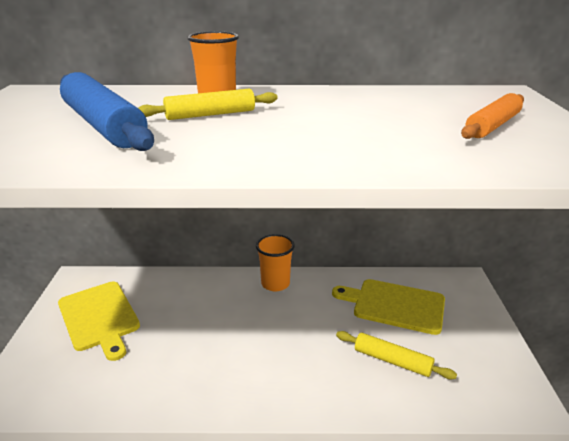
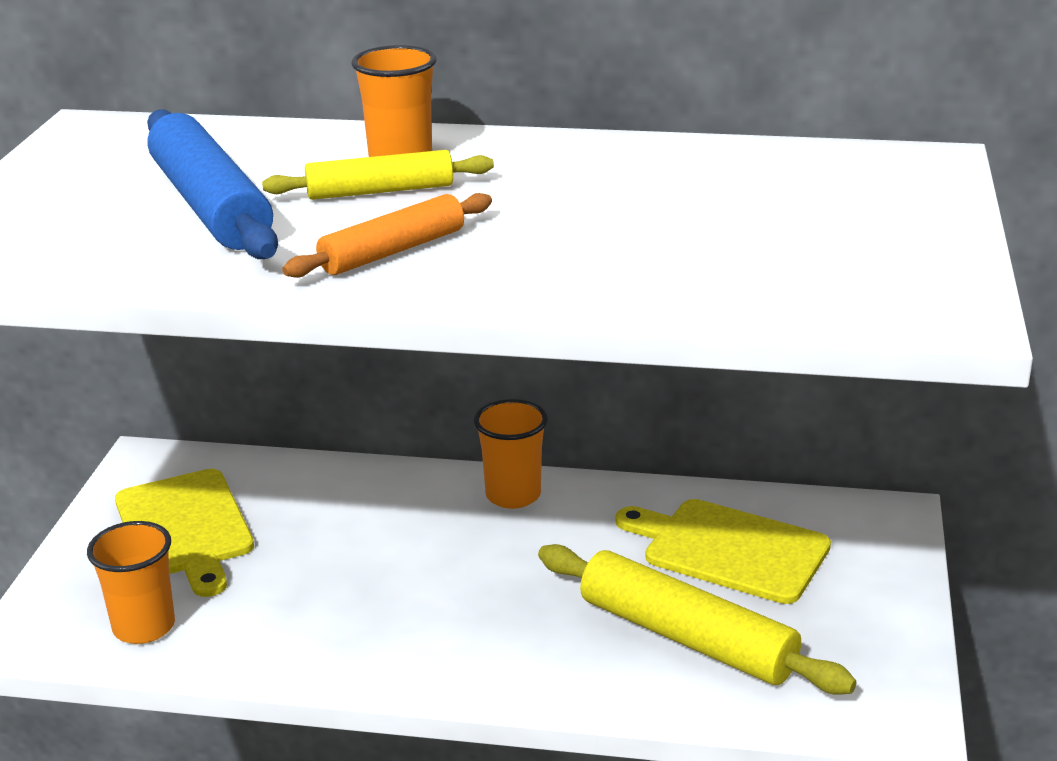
camera: 10 degrees right, 0 degrees up
(77, 385) = (144, 627): none -> orange cup
(392, 360) = (686, 637): yellow rolling pin -> yellow rolling pin, size x1.65
(492, 126) = (830, 234): orange rolling pin -> orange rolling pin (393, 251)

